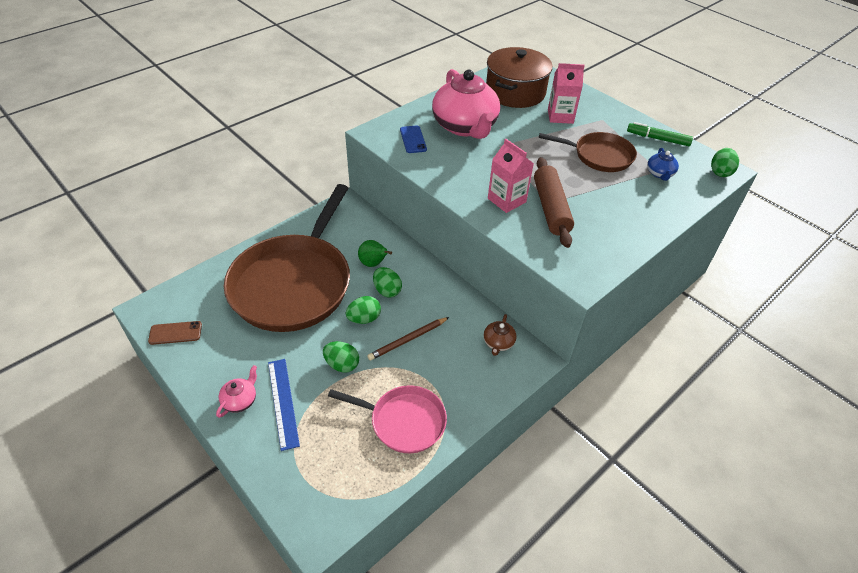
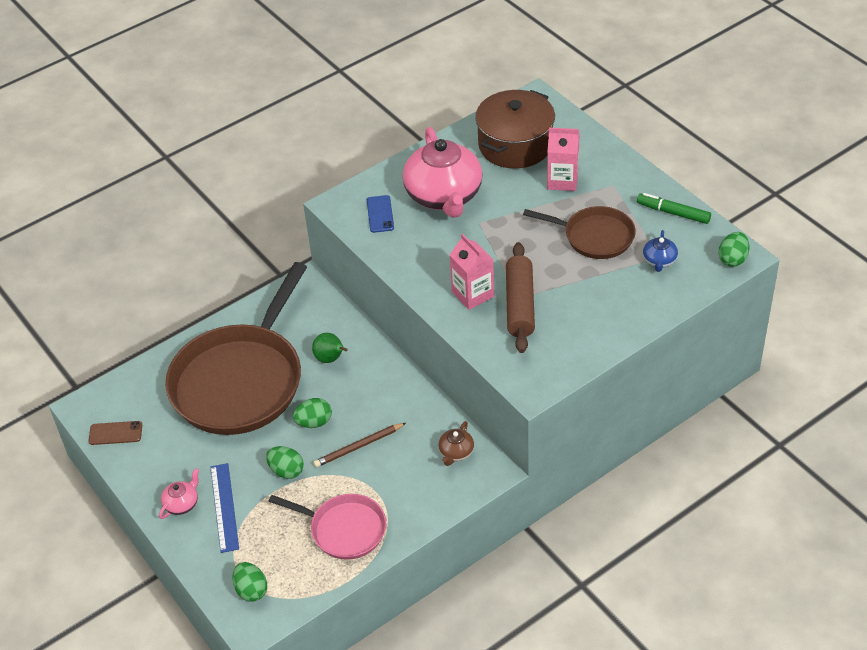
camera: 10 degrees right, 0 degrees up
(387, 290) = (342, 391): green egg -> green egg (251, 590)

